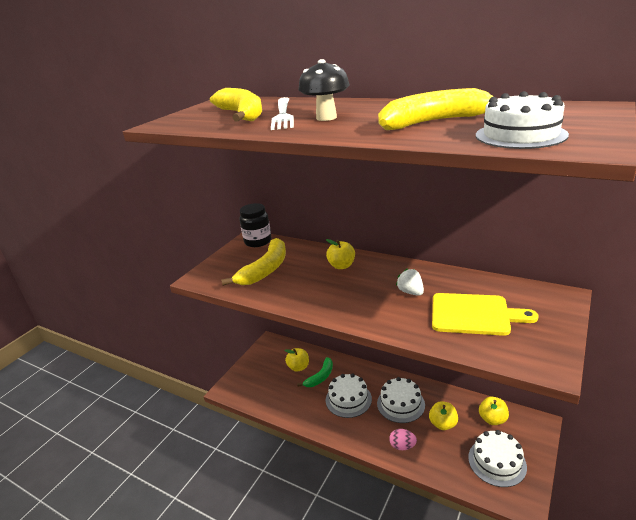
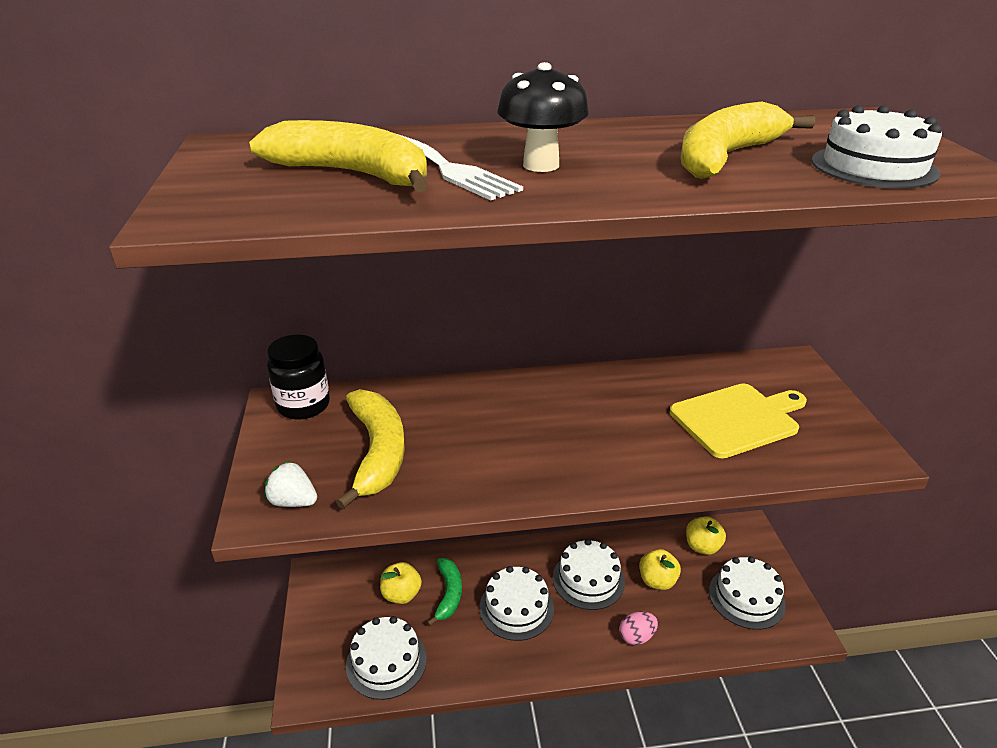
camera: 40 degrees left, 5 degrees up
(267, 393) = (386, 662): none -> white cake
(341, 266) = (496, 405): yellow apple -> none
(410, 292) = (634, 414): white strawberry -> white strawberry (293, 501)

